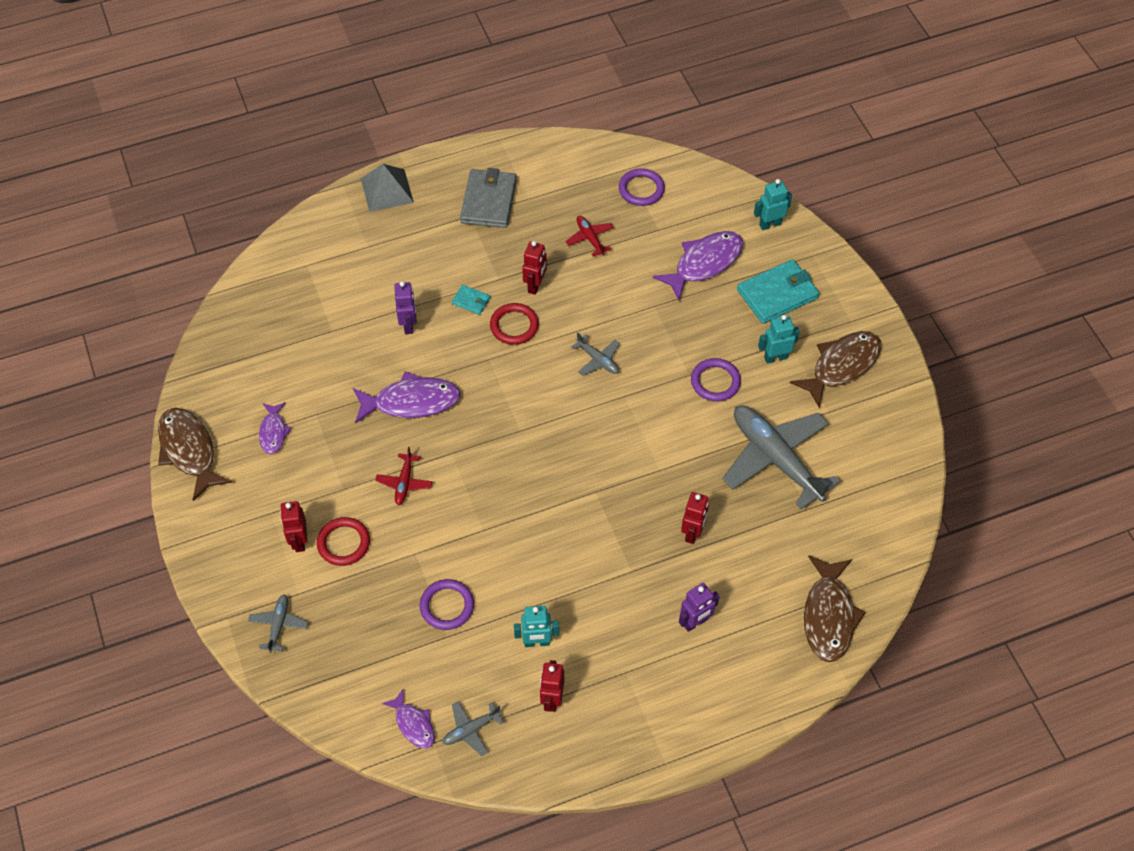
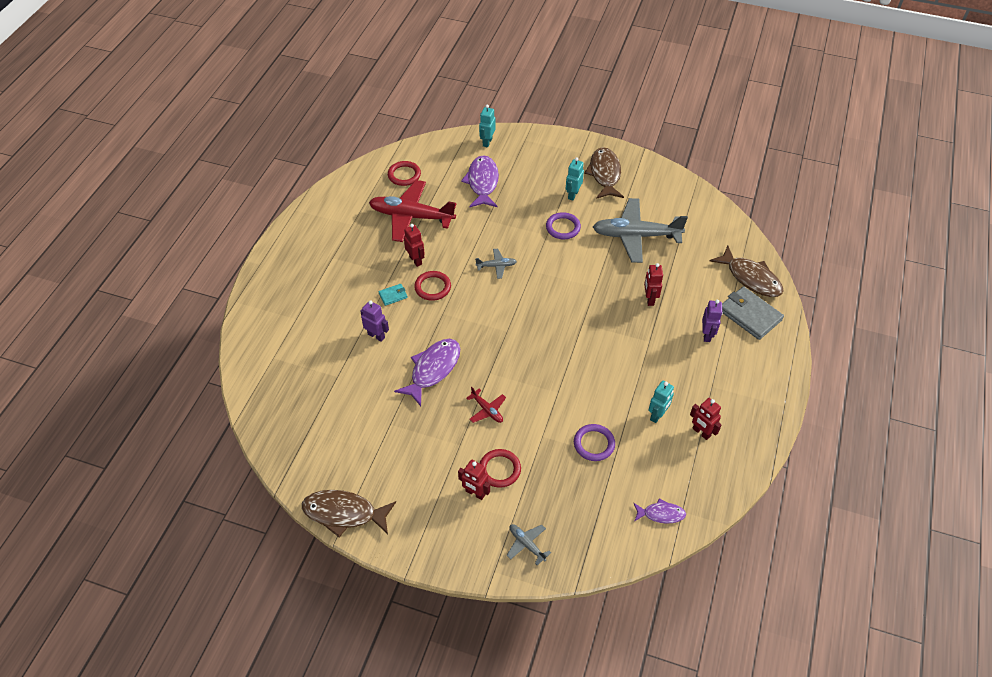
camera: 50 degrees left, 5 degrees down
(273, 432) = (379, 456): purple fish -> none
(387, 190) = (266, 283): grey pyramid -> none
(471, 730) = (689, 486): grey plane -> none
(489, 201) = (332, 242): grey wallet -> grey wallet (750, 315)
(590, 238) = (411, 216): red plane -> red plane, size x2.24
(641, 189) = (404, 175): purple ring -> red ring
(693, 533) = (649, 299): red robot -> red robot turned 150 degrees counterclockwise
(777, 294) = (534, 168): turquoise wallet -> none

